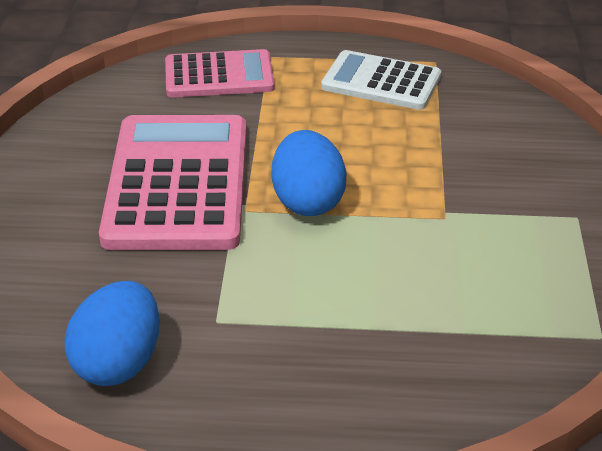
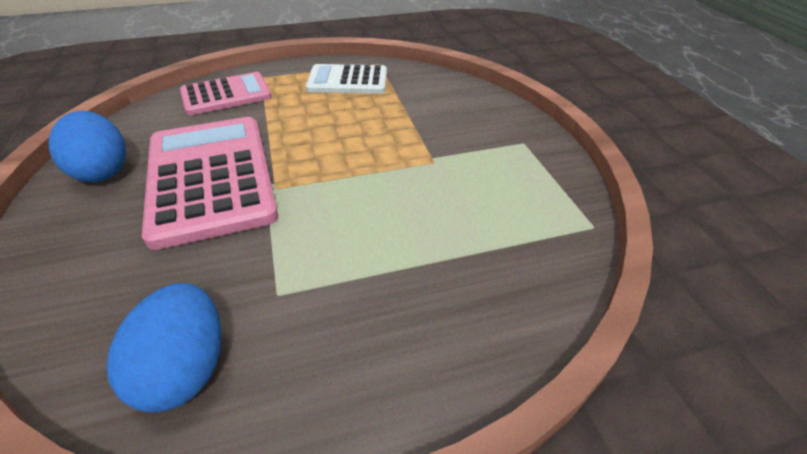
camera: 20 degrees left, 5 degrees up
(307, 201) = (324, 171): blue egg -> blue egg (103, 170)

